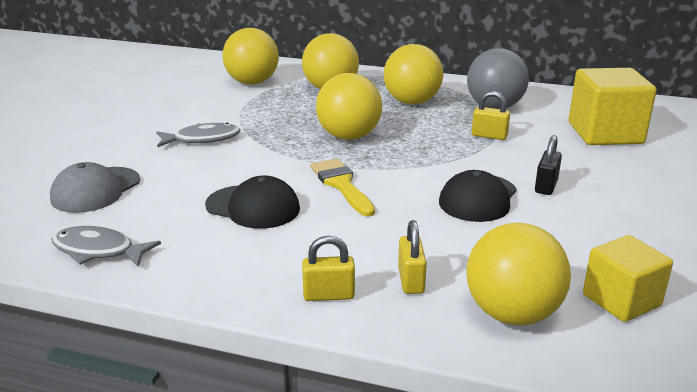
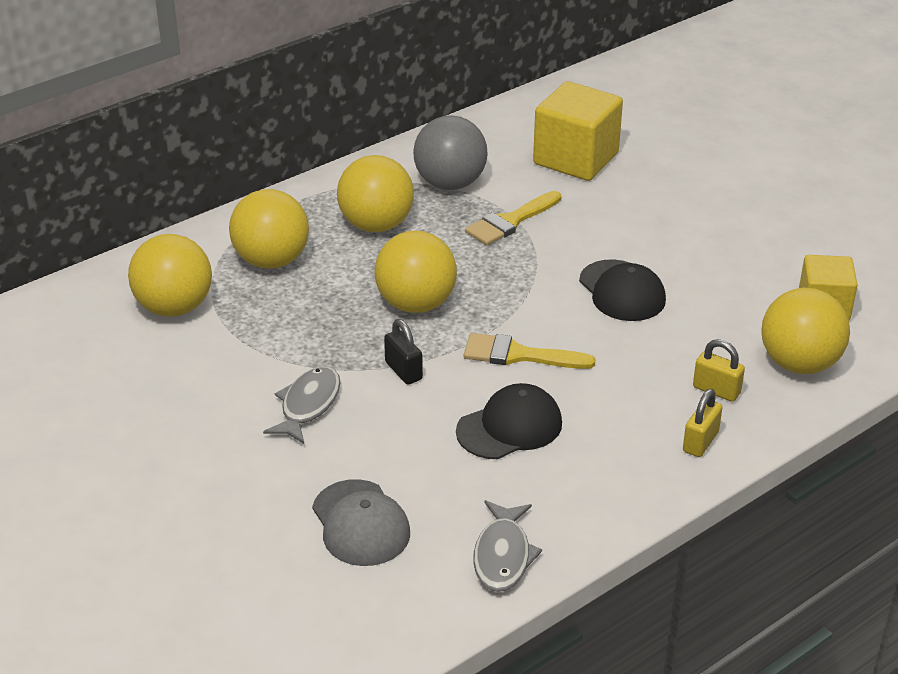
camera: 55 degrees left, 10 degrees up
(98, 251) = (503, 556): grey fish -> grey fish turned 45 degrees counterclockwise
(489, 136) = (510, 221): yellow padlock -> yellow brush
(546, 186) = (637, 245): black padlock -> black padlock (403, 371)

